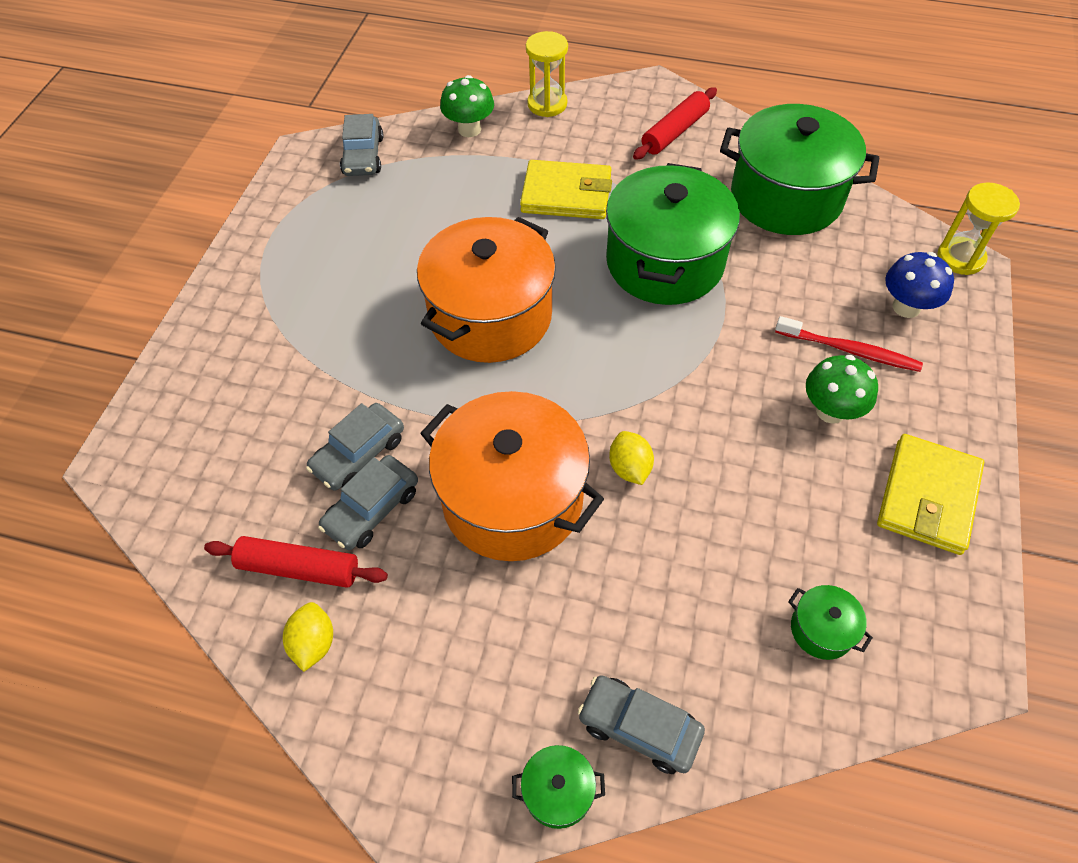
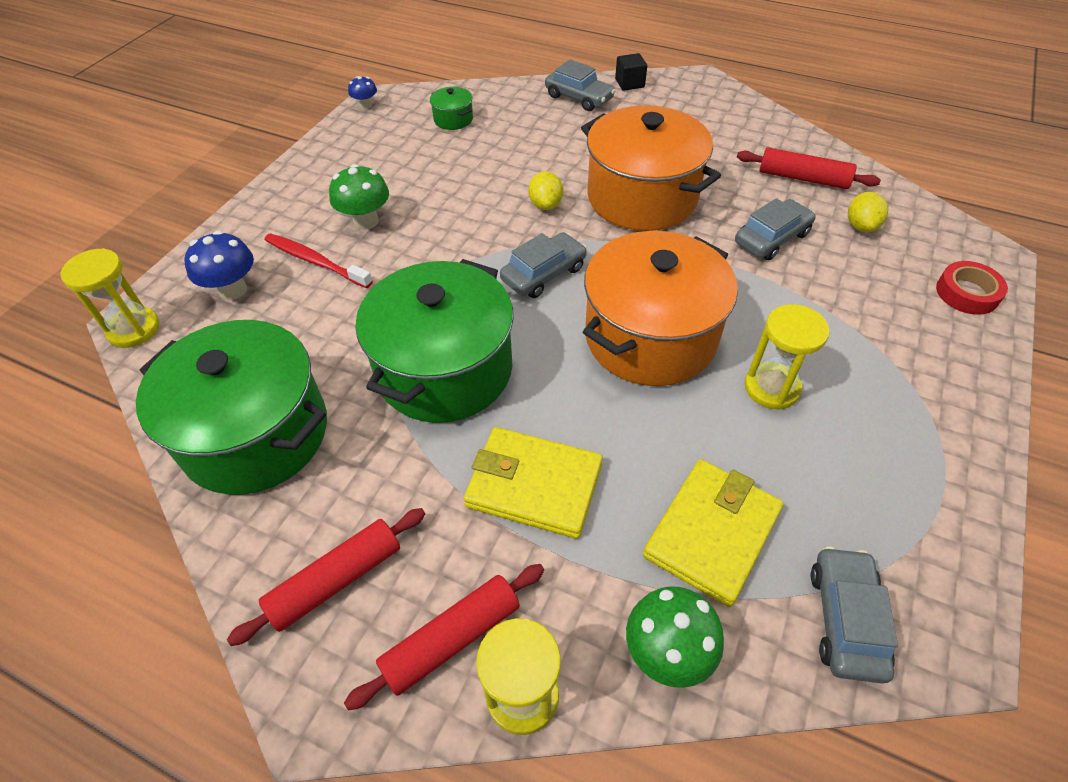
camera: 170 degrees left, 5 degrees down
(170, 408) = (967, 293): none -> red tape
(313, 643) = (782, 144): yellow lemon -> yellow lemon (861, 226)
(372, 509) = (754, 203): grey car -> grey car (543, 274)
(386, 285) = (771, 387): none -> yellow hourglass
(558, 791) = (629, 83): green pot -> black cube
(593, 118) = (452, 639): none -> red rolling pin
(927, 497) = (336, 166): yellow wallet -> yellow wallet (711, 533)
(979, 646) = (365, 105): none -> blue mushroom

